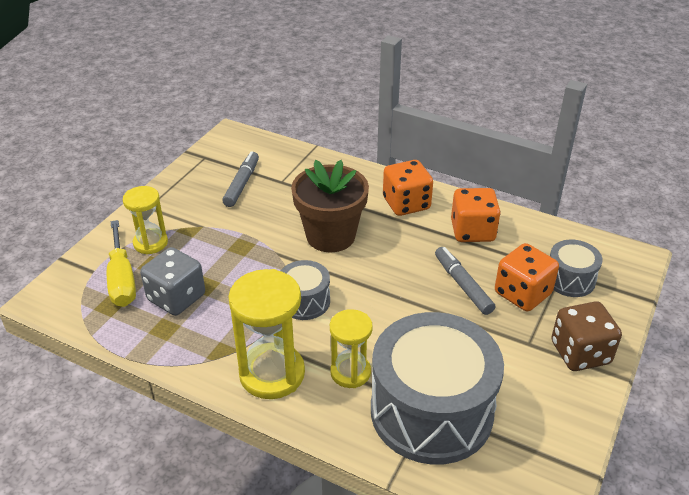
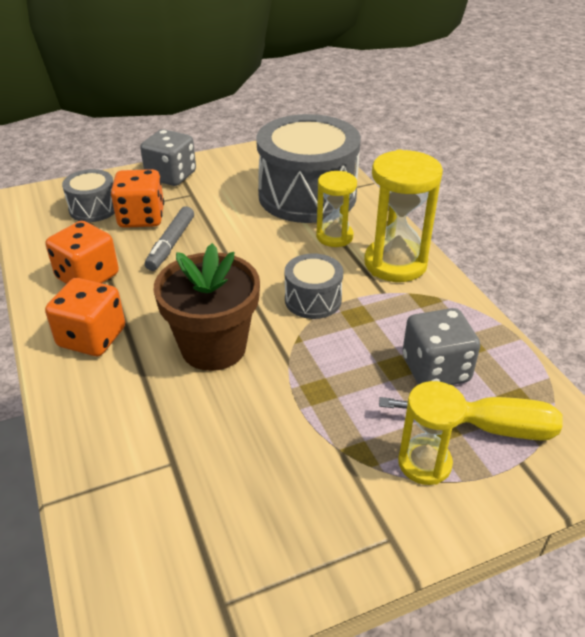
camera: 140 degrees left, 0 degrees up
(122, 279) = (488, 427): yellow screwdriver -> yellow screwdriver turned 75 degrees clockwise
(242, 184) = (225, 494): grey marker -> none
(580, 353) = (171, 176): brown dice -> grey dice

